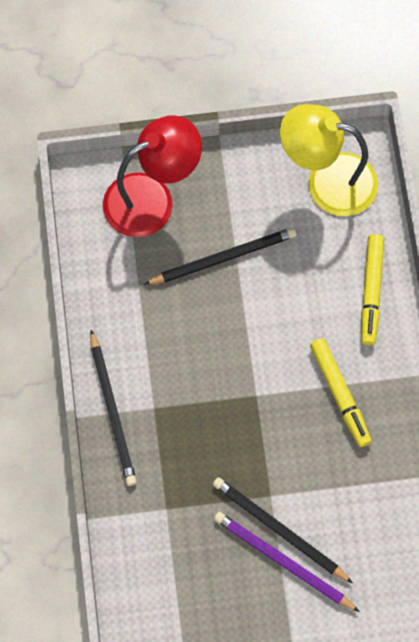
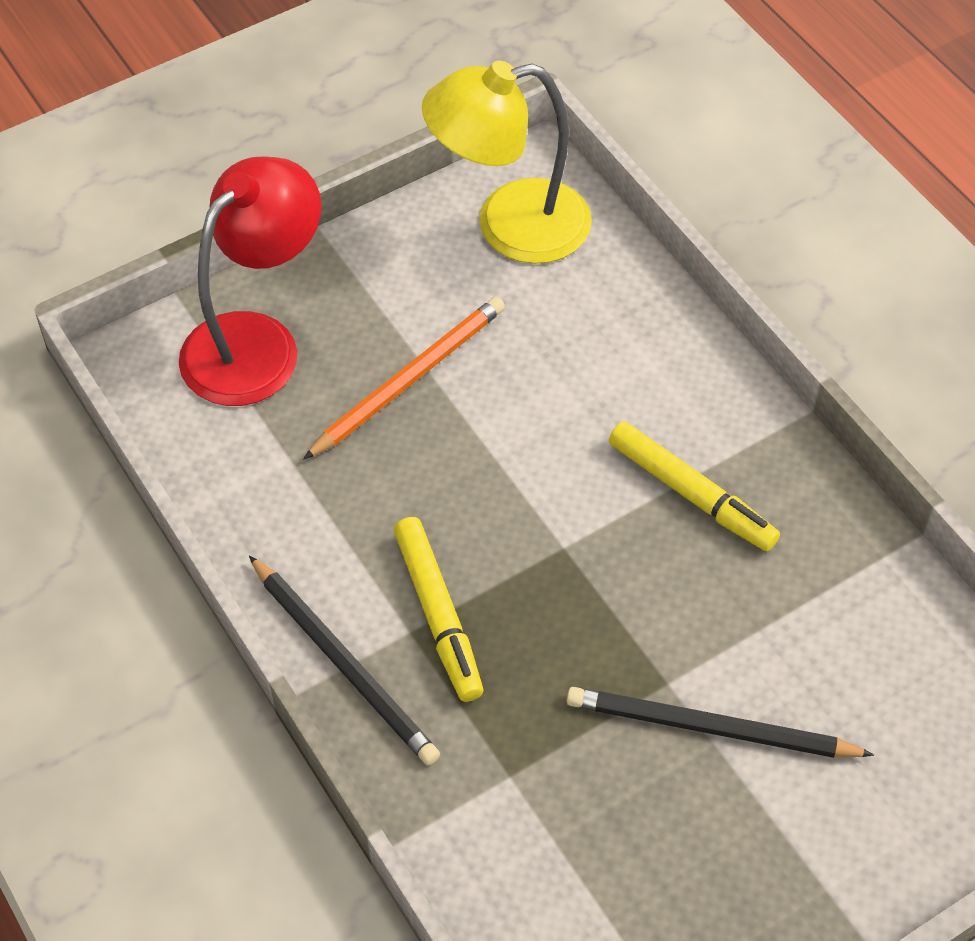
camera: 25 degrees left, 15 degrees down
(223, 258) = (409, 379): black pencil -> orange pencil
(283, 561) = (743, 774): purple pencil -> none
(371, 292) = (657, 340): yellow marker -> yellow marker (438, 614)

